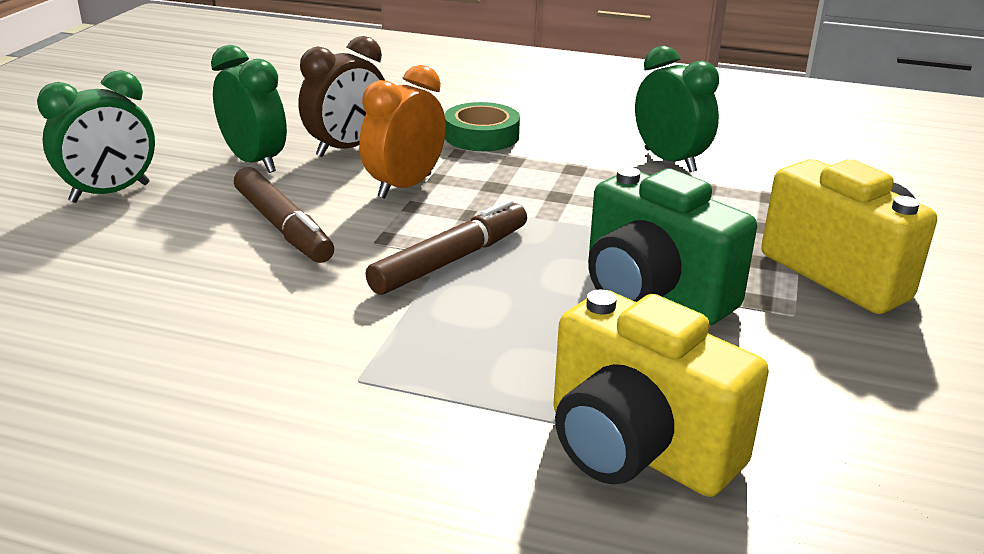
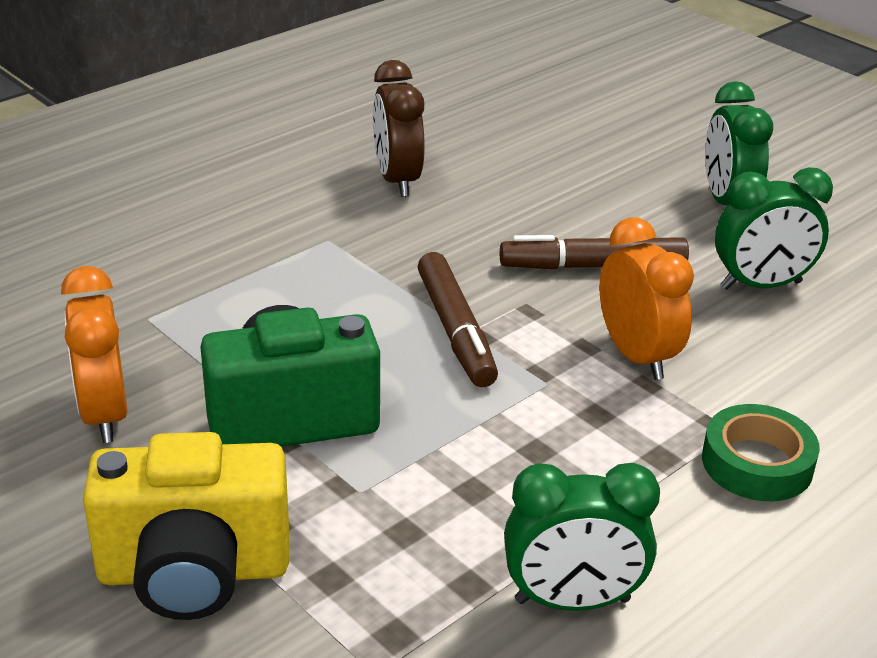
camera: 120 degrees right, 5 degrees up
(347, 148) = (768, 349): brown clock -> brown clock (397, 180)
(636, 449) = (134, 315): yellow camera -> none
(783, 387) = (104, 414): none -> orange clock

